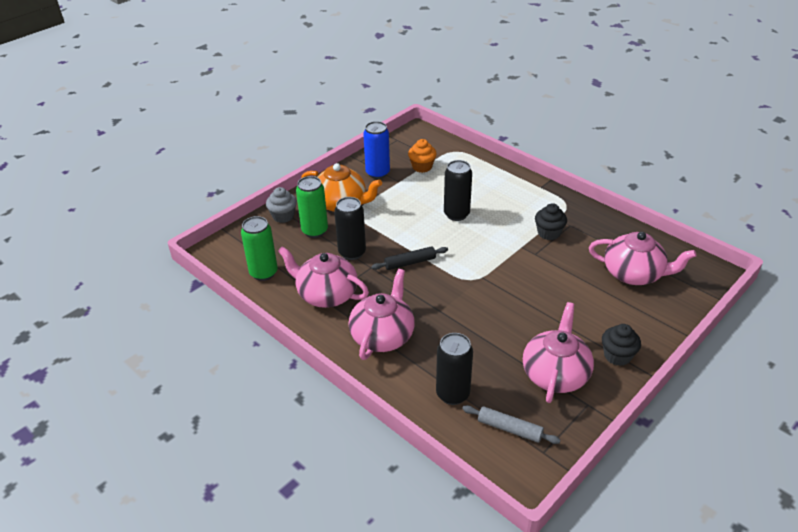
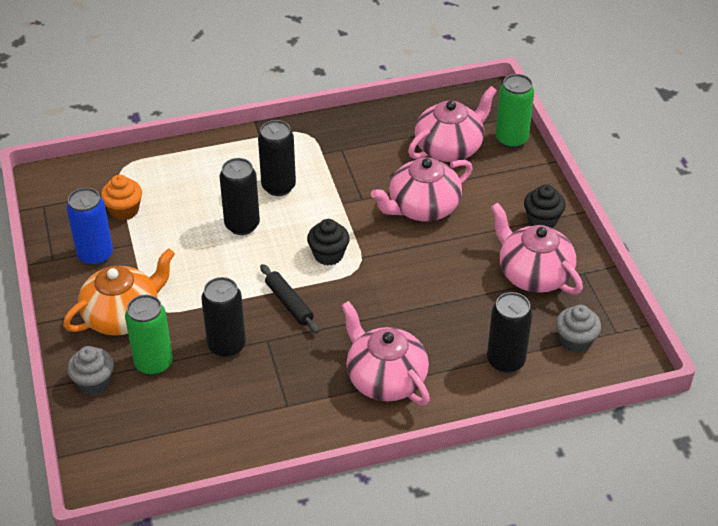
camera: 60 degrees left, 5 degrees up
(263, 273) = (190, 445): green can -> green can (511, 139)
(326, 294) = (280, 400): pink teapot -> pink teapot (423, 207)
(410, 263) = (289, 303): black rolling pin -> black rolling pin turned 45 degrees counterclockwise
(505, 214) = (278, 186): none -> black can
(509, 429) = (575, 341): grey rolling pin -> grey cupcake
(548, 233) = (339, 171): black cupcake -> black cupcake (328, 255)

